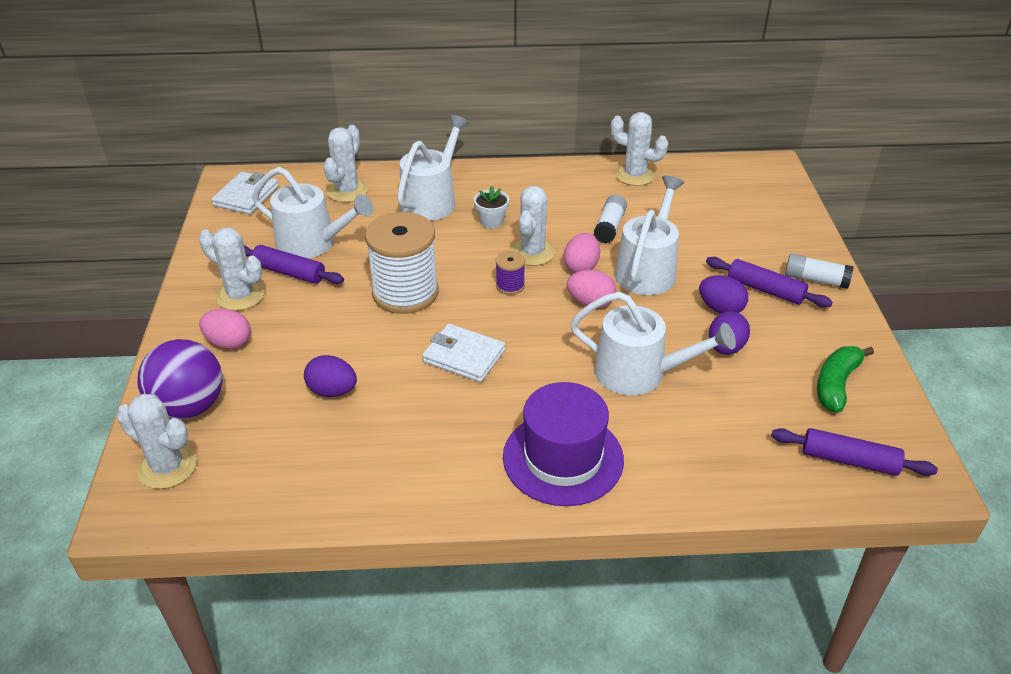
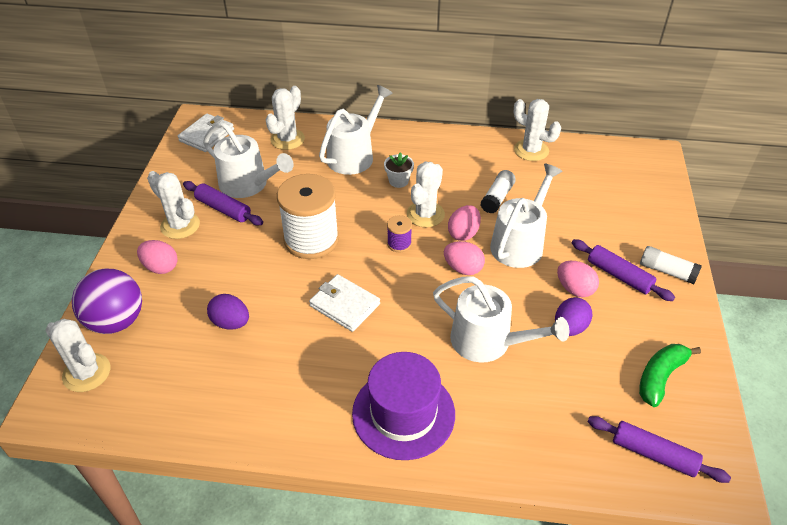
camera: 10 degrees right, 5 degrees up
(720, 309) = (574, 289): purple egg -> pink egg

